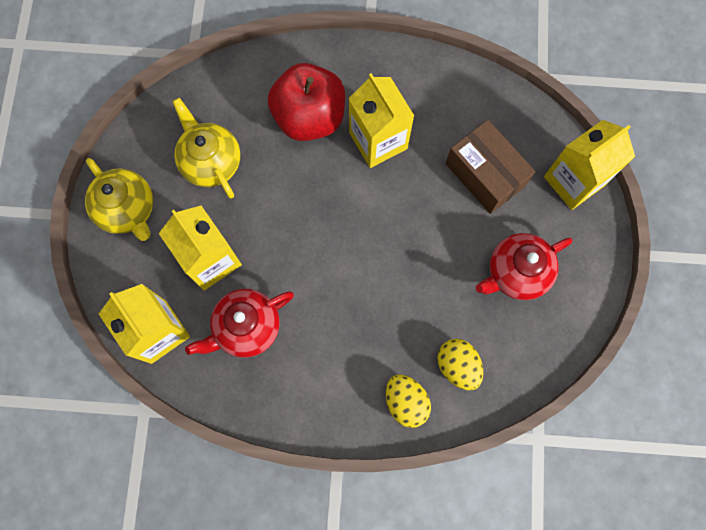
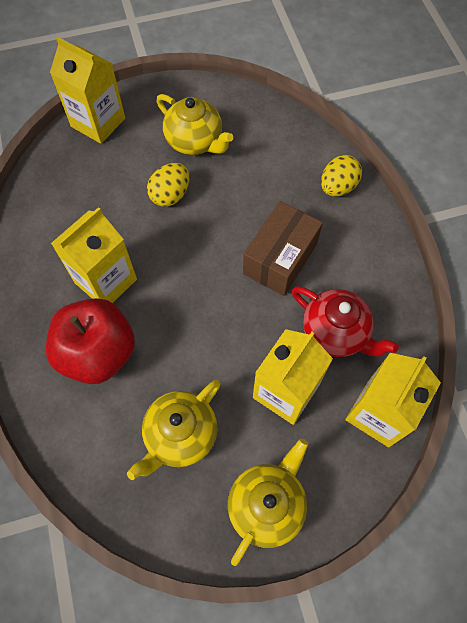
camera: 110 degrees left, 10 degrees down
(457, 366) = (291, 160): yellow egg -> yellow egg (170, 195)
(485, 174) = (113, 186): brown box -> brown box (280, 258)
(516, 272) = (195, 141): red teapot -> yellow teapot

